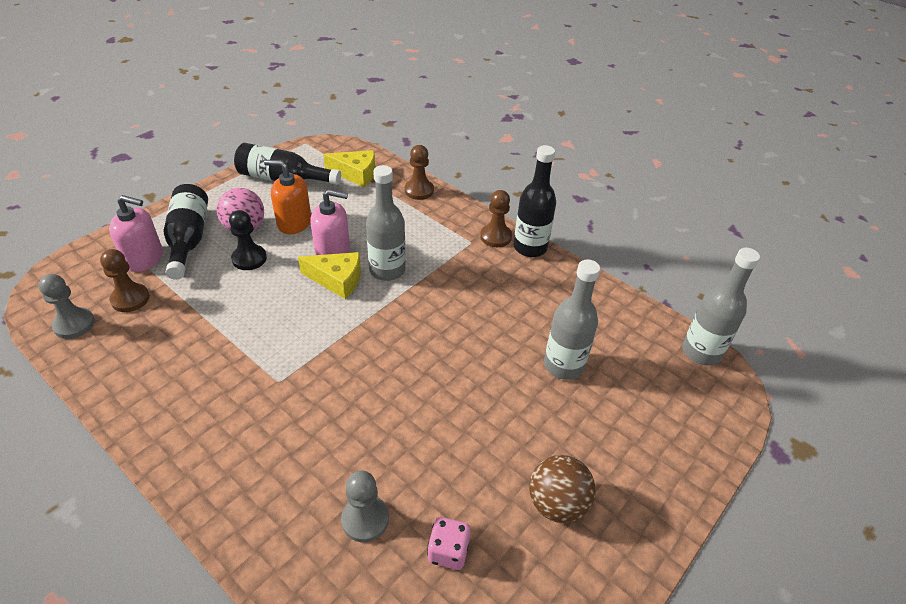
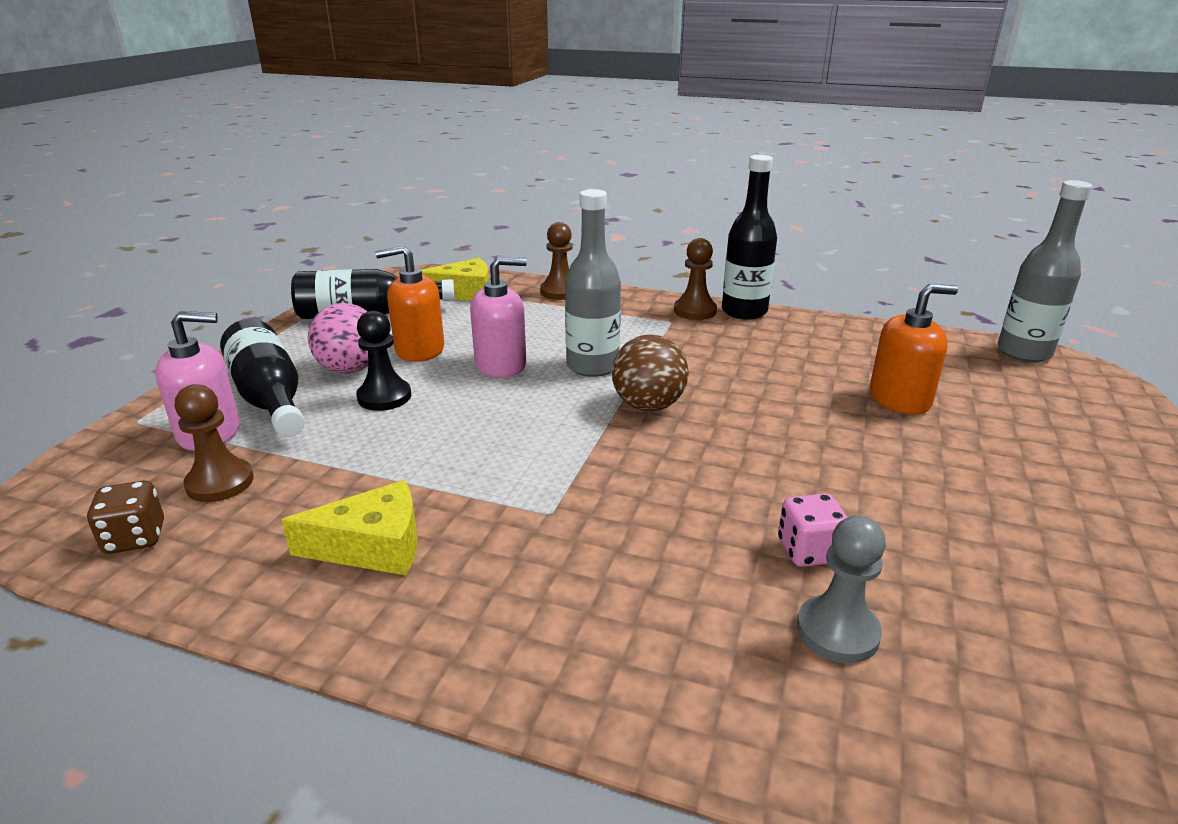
camera: 20 degrees left, 15 degrees down
(74, 324) = (135, 538): grey pawn -> brown dice
(337, 280) = (533, 390): yellow cheese -> yellow cheese (373, 546)
(448, 551) = (987, 628): pink dice -> pink dice (809, 551)
(557, 503) = (1051, 529): brown ball -> brown ball (648, 406)
(563, 365) = (899, 399): grey bottle -> orange soap dispenser

